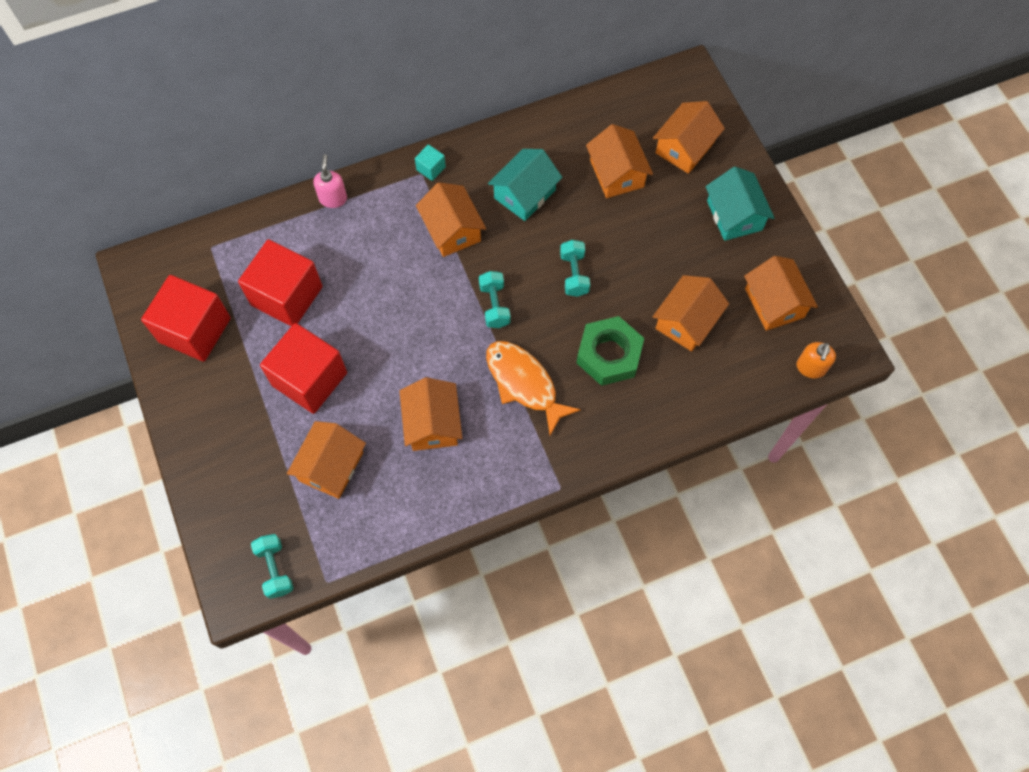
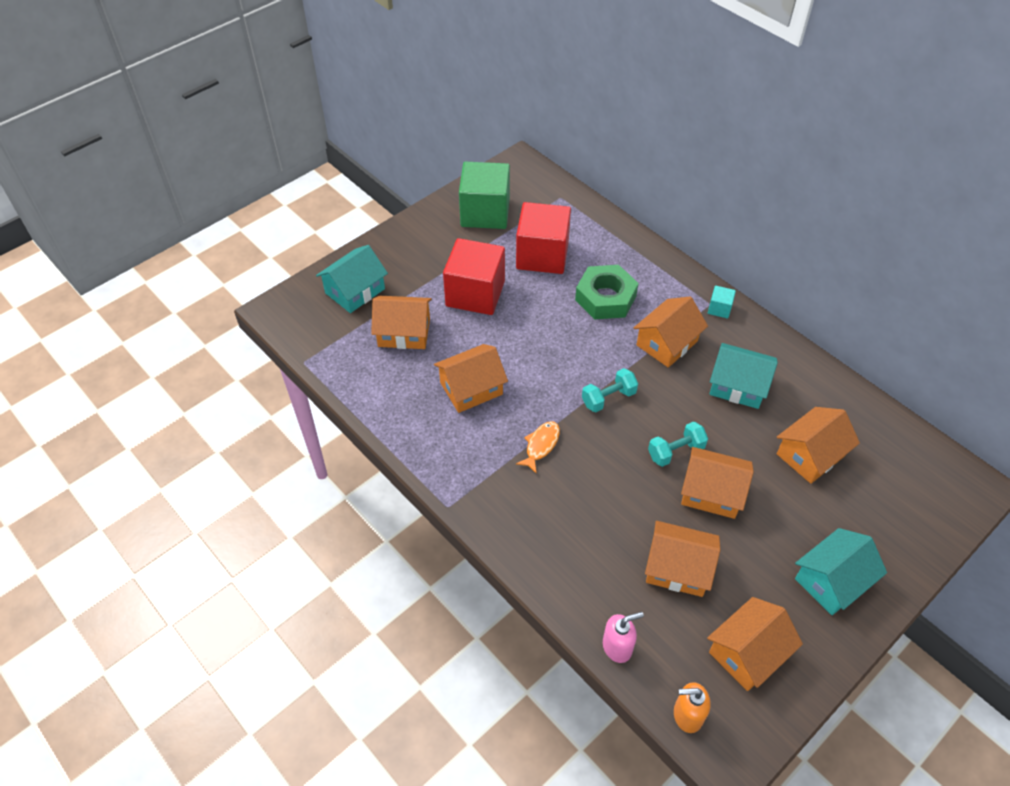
camera: 70 degrees right, 15 degrees down
(195, 330) = (485, 213): red cube -> green cube
(247, 501) = (355, 291): none -> turquoise house
(275, 569) = (304, 326): turquoise dumbbell -> none
(333, 198) = (648, 254): pink soap dispenser -> pink soap dispenser (617, 647)
(524, 383) = (541, 445): orange fish -> orange fish, size x0.56
(609, 355) = (604, 507): green nut -> green nut (605, 298)
(684, 147) = (883, 508): orange house -> orange house (711, 492)

